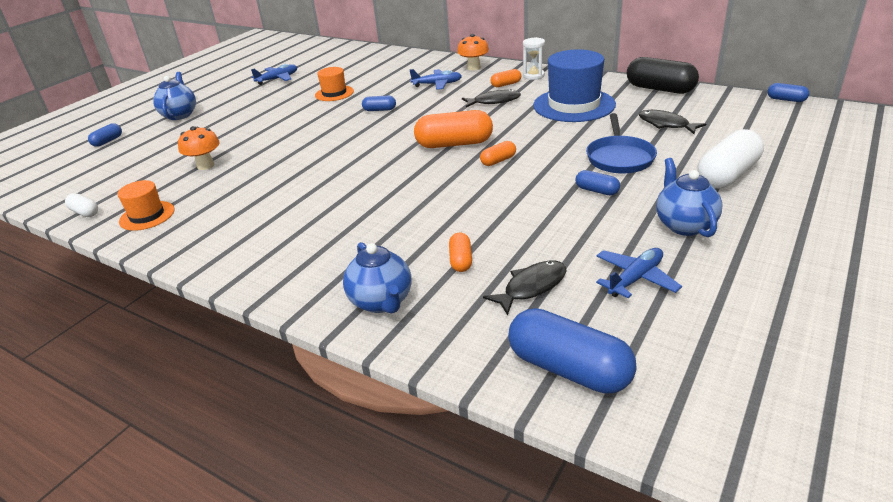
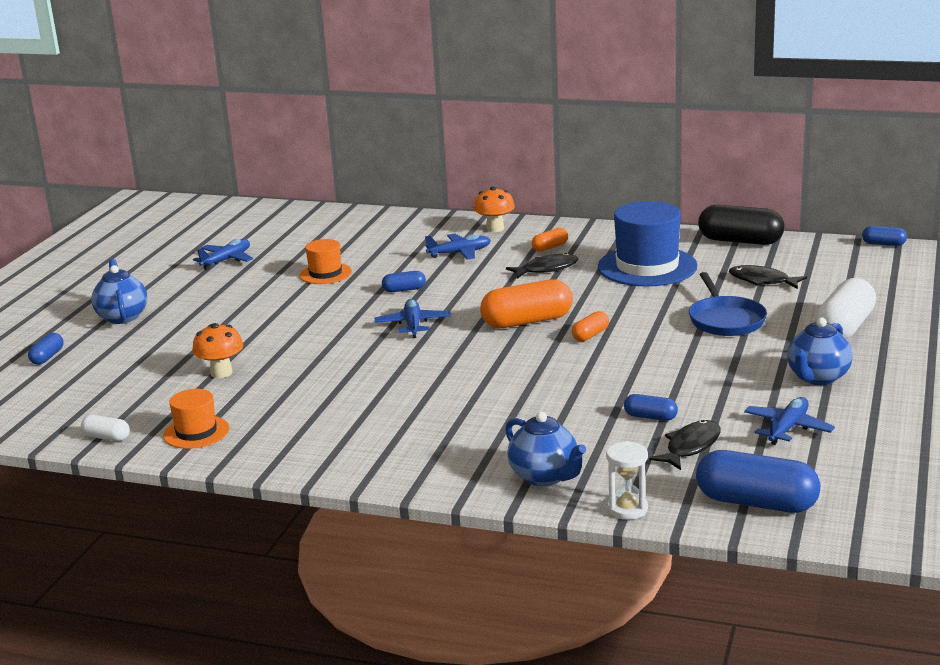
camera: 15 degrees left, 10 degrees down
(367, 139) = (413, 325): none -> blue plane
(461, 260) = (605, 433): orange capsule -> none
(533, 76) = (579, 234): white hourglass -> white hourglass (627, 509)
(597, 191) = (715, 355): blue capsule -> blue capsule (650, 417)
(684, 225) = (817, 378): blue teapot -> blue teapot turned 120 degrees counterclockwise

